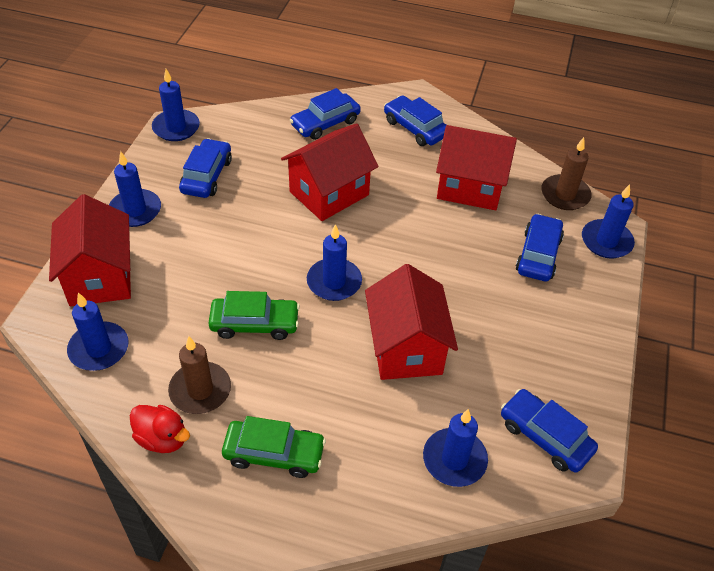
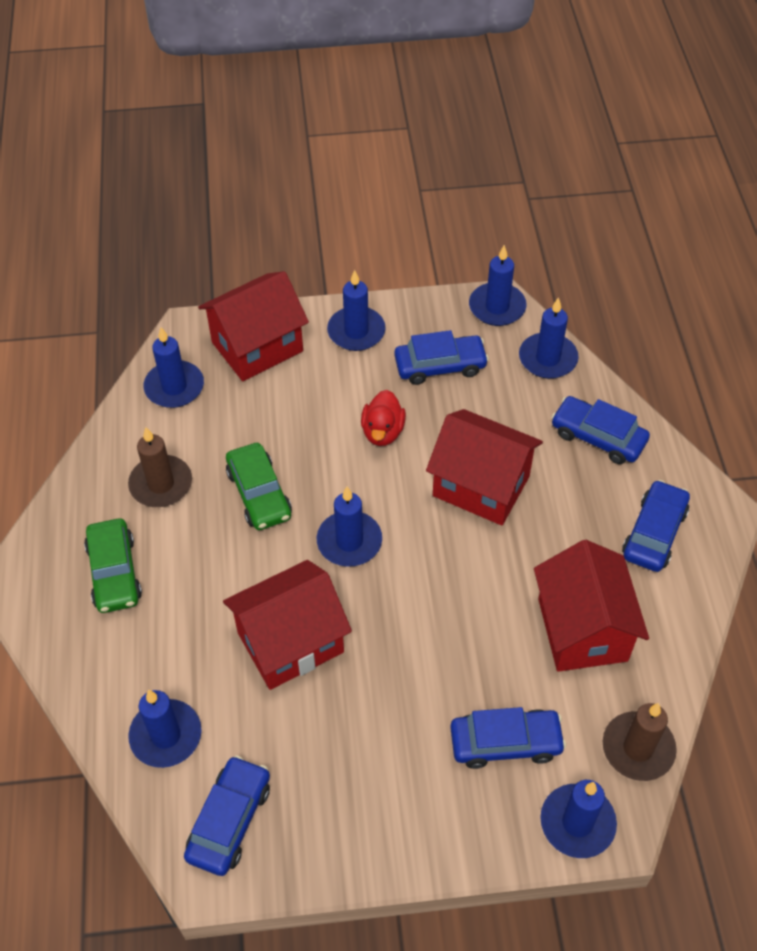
camera: 70 degrees right, 5 degrees up
(162, 438) = (98, 479): red duck -> red duck (382, 432)
(242, 121) = (548, 358): none -> blue candle

